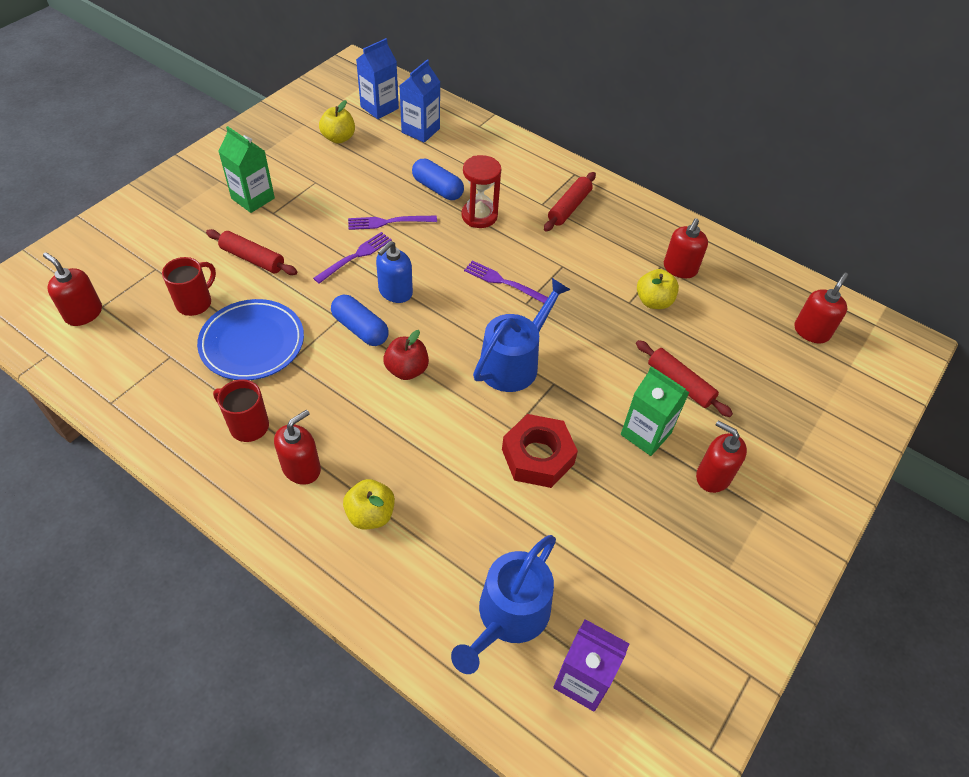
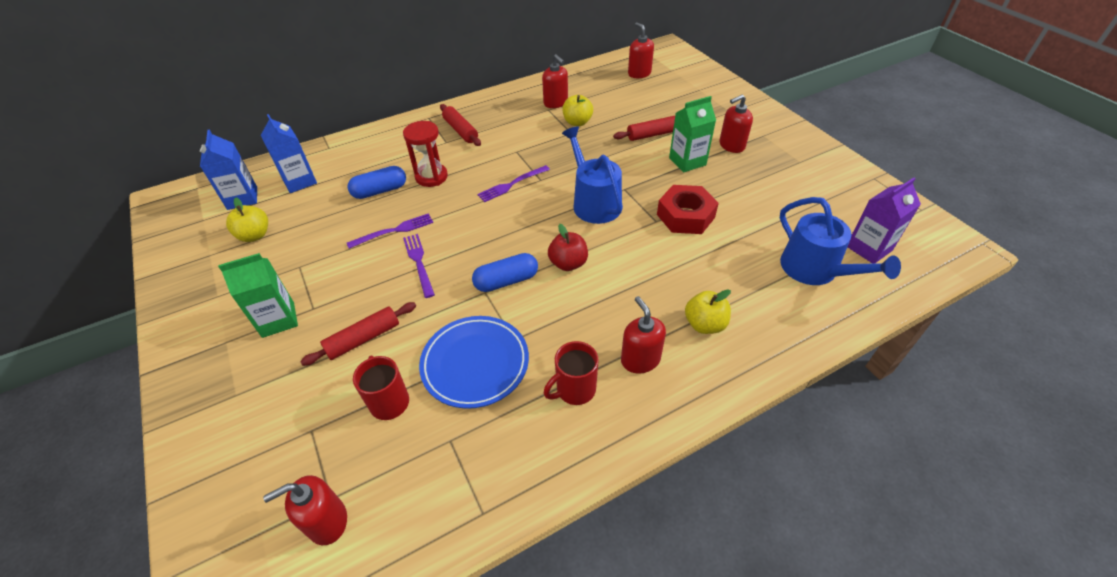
camera: 60 degrees left, 5 degrees down
(388, 222) = (394, 231): purple fork -> purple fork turned 135 degrees counterclockwise
(395, 292) = (479, 248): blue soap dispenser -> none

